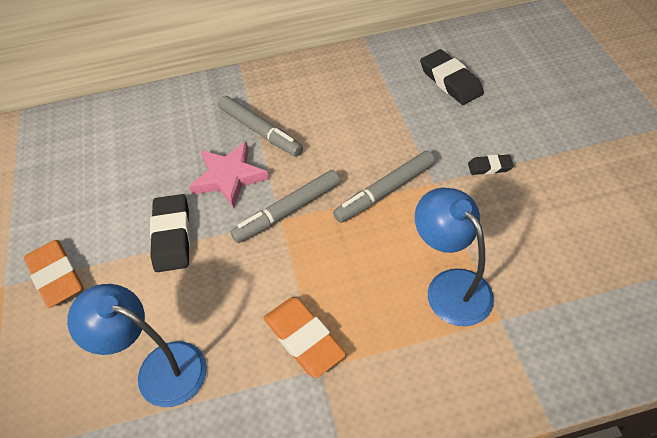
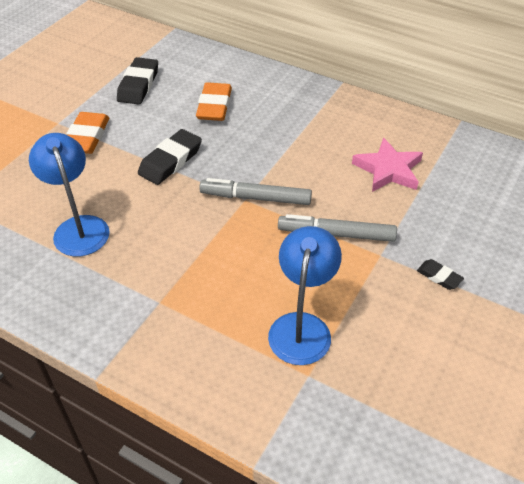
camera: 40 degrees right, 5 degrees down
(229, 177) = (245, 150): pink star -> pink star (388, 170)
(260, 131) = (301, 136): grey marker -> none
(304, 339) = (171, 278): orange eraser -> orange eraser (214, 106)
(450, 81) = (491, 196): black eraser -> black eraser (138, 85)

